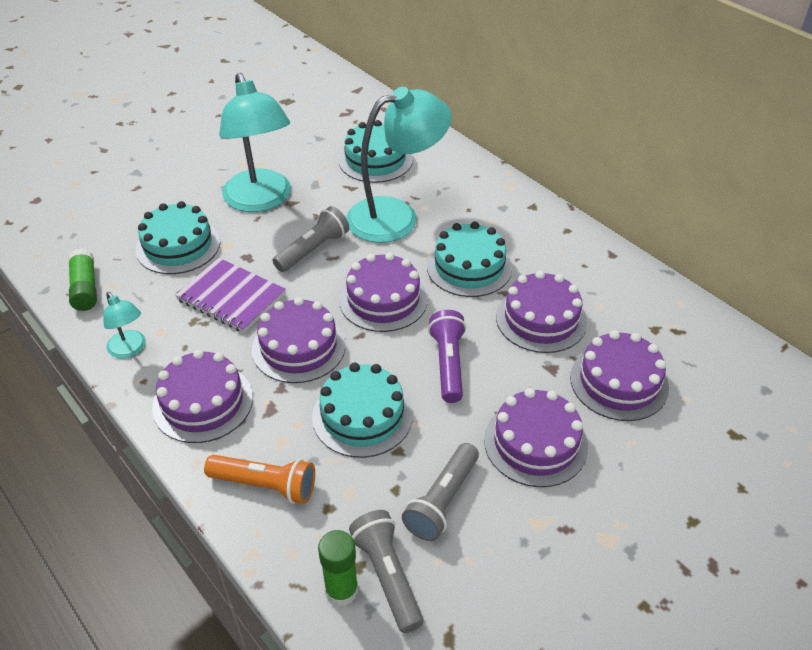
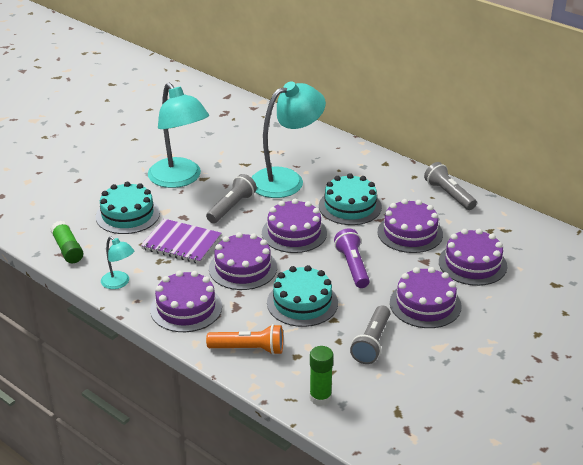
camera: 10 degrees left, 10 degrees down
(375, 160) = (258, 144): turquoise cake -> none
(387, 575) = (348, 386): grey flashlight -> grey flashlight (449, 194)

